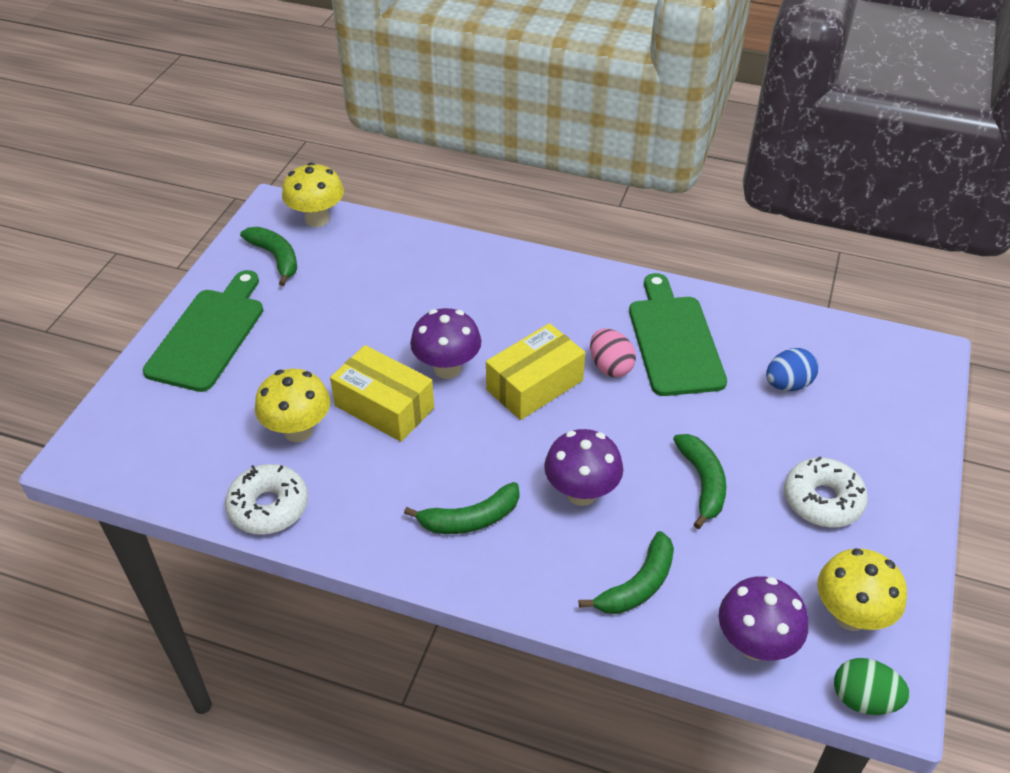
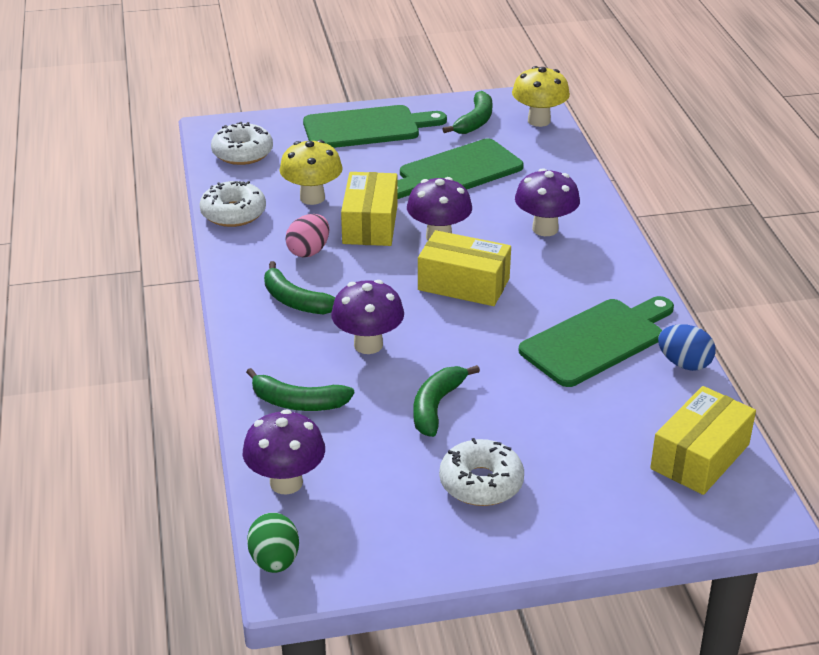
camera: 60 degrees right, 10 degrees down
(156, 452) = (242, 153): none -> white donut
(350, 309) = (455, 172): none -> green cutting board
(492, 295) = (545, 229): none -> purple mushroom
(610, 367) = (525, 315): pink egg -> pink egg (309, 251)
(702, 483) = (437, 406): green banana -> green banana turned 150 degrees clockwise
(788, 384) = (611, 424): blue egg -> blue egg (684, 364)
(850, 616) = (359, 532): yellow mushroom -> none
(852, 354) = (699, 456): none -> yellow box

